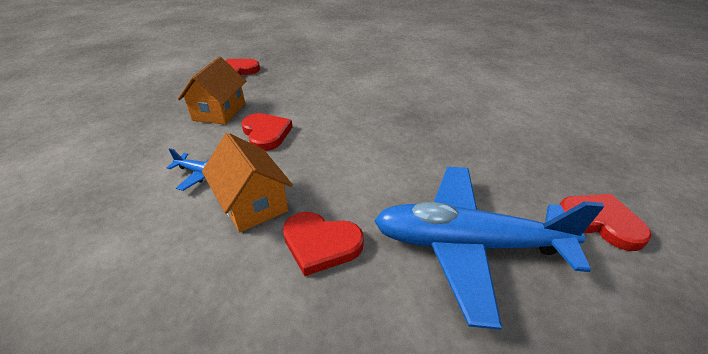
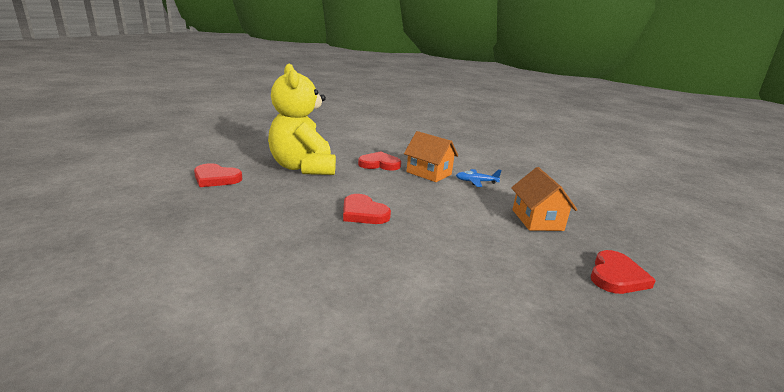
camera: 160 degrees right, 15 degrees down
(266, 133) = (469, 206): red heart -> red heart (363, 213)
(467, 244) = (303, 167): blue plane -> yellow teddy bear

